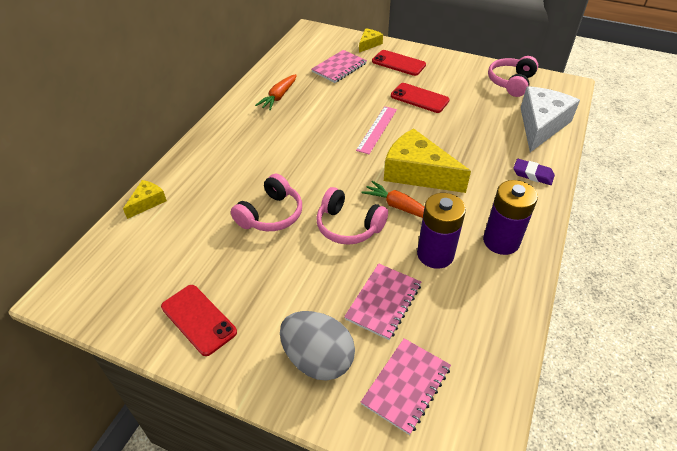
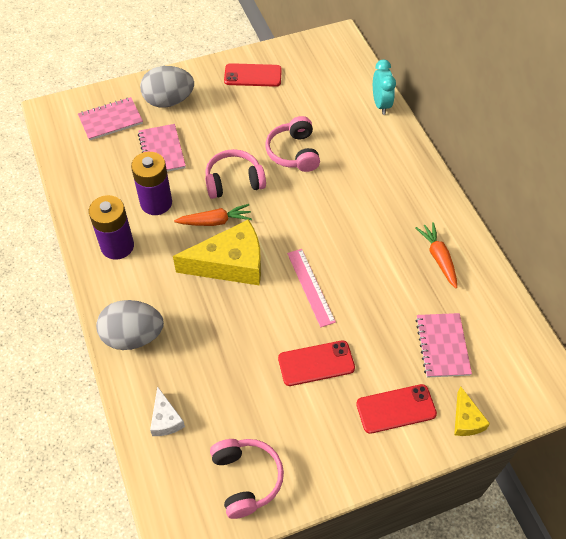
camera: 135 degrees right, 10 degrees up
(147, 202) = (380, 104): yellow cheese -> turquoise clock
(406, 386) = (110, 120): pink notebook -> pink notebook turned 75 degrees clockwise
(532, 174) = (133, 336): purple eraser -> grey egg
(541, 125) = (165, 419): white cheese -> white cheese, size x0.49

